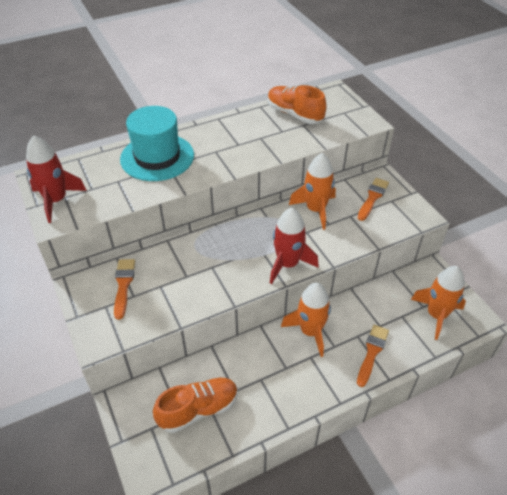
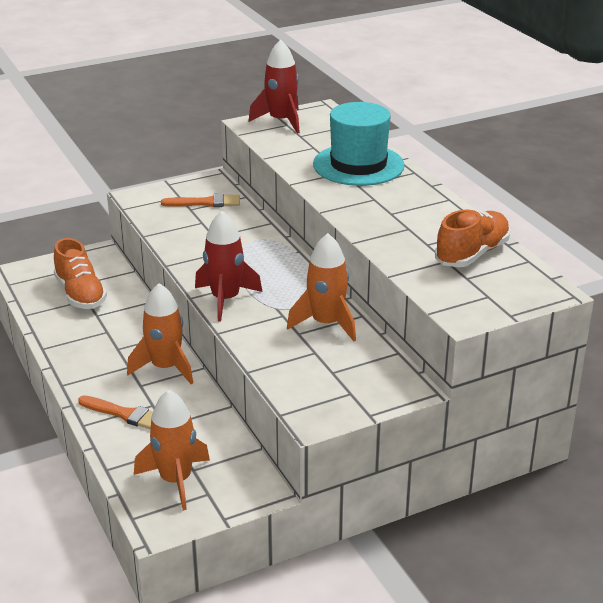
camera: 90 degrees right, 15 degrees down
(372, 197) = (355, 375): orange brush -> none

